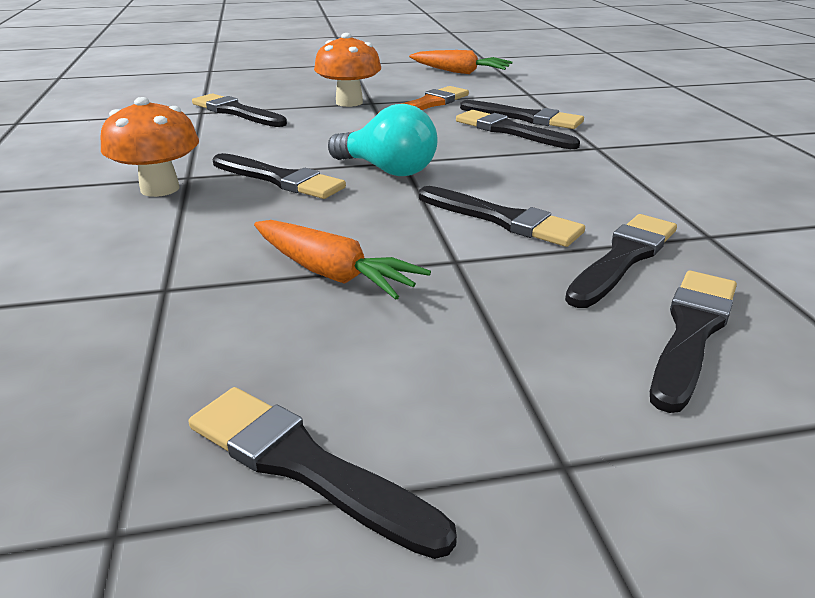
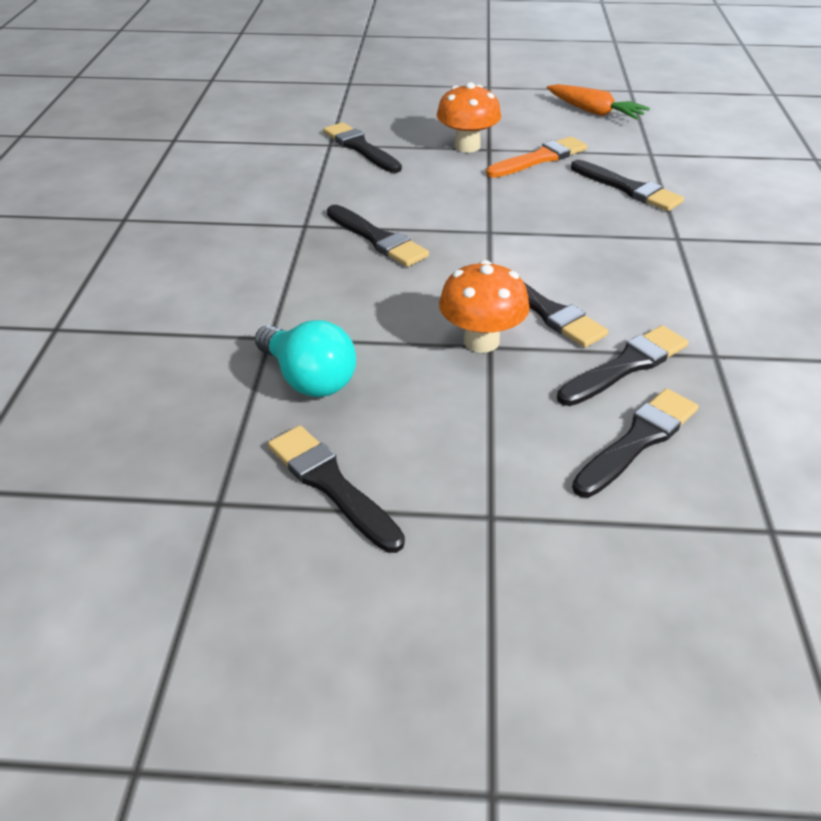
camera: 15 degrees right, 10 degrees up
(160, 189) = (280, 236): orange mushroom -> orange mushroom (481, 341)
(332, 273) = (391, 343): orange carrot -> none
(388, 170) = (471, 241): turquoise light bulb -> turquoise light bulb (308, 379)
(510, 131) = (604, 205): black brush -> none

